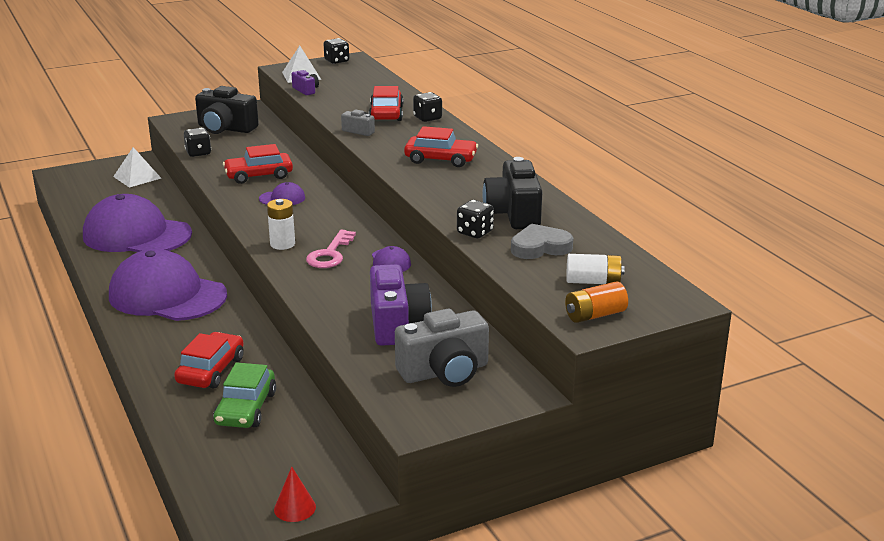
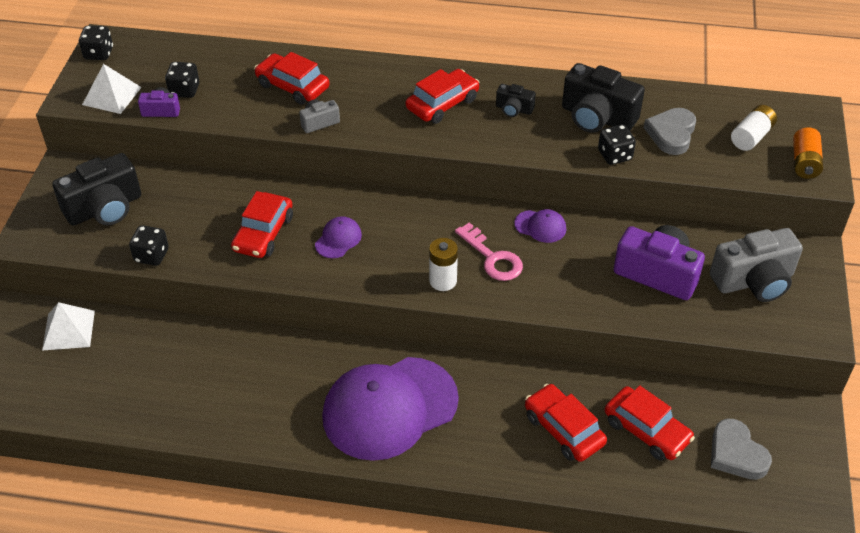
camera: 55 degrees left, 20 degrees up
(137, 235) = (225, 383): purple cap -> none
(246, 408) = (646, 430): green car -> red car
(260, 462) = (736, 454): none -> grey heart
(295, 508) = (813, 458): red cone -> none
(427, 118) = (334, 67): black dice -> black dice (184, 91)
(445, 372) = (754, 281): grey camera -> grey camera turned 60 degrees clockwise
(474, 183) = (514, 109): none -> black camera

